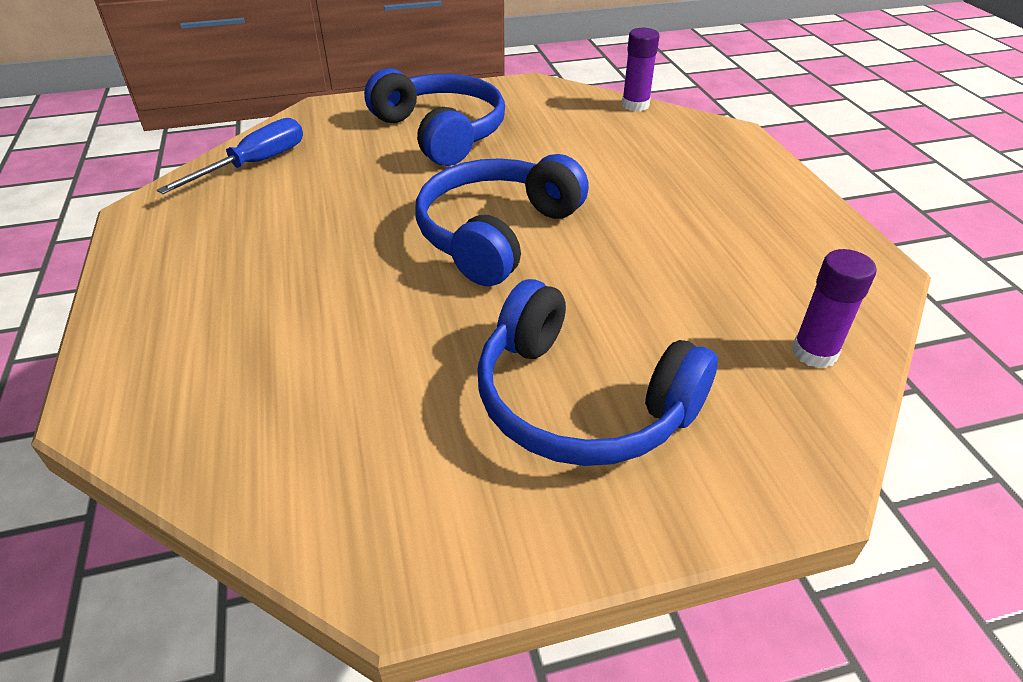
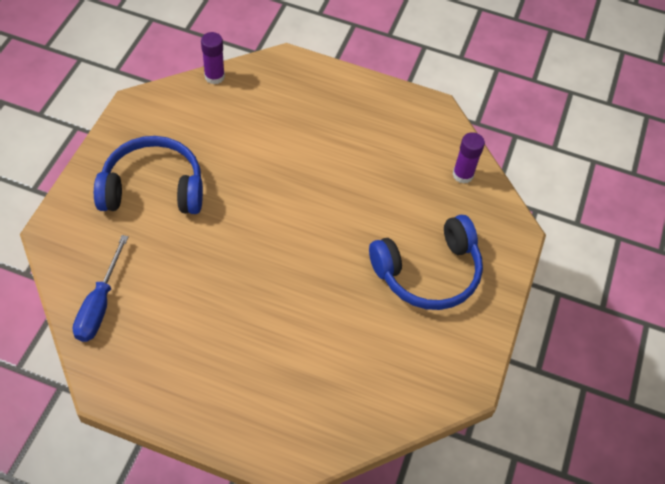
camera: 60 degrees left, 15 degrees up
(254, 164) = (99, 304): blue screwdriver -> blue screwdriver turned 150 degrees counterclockwise
(496, 233) = (286, 227): blue headphones -> none

